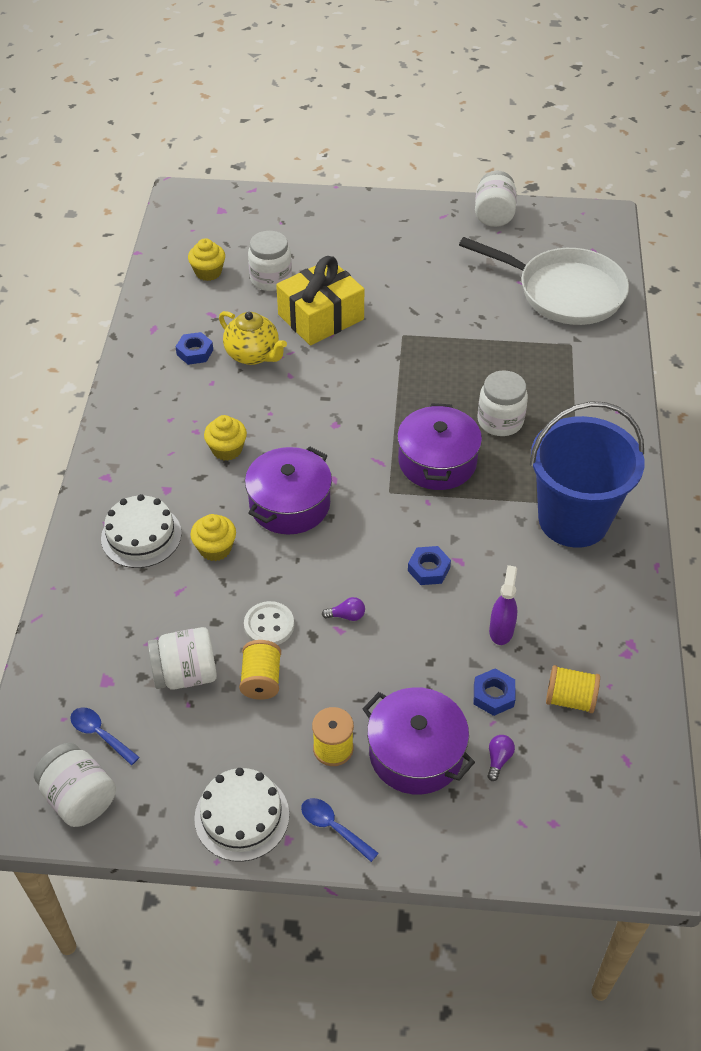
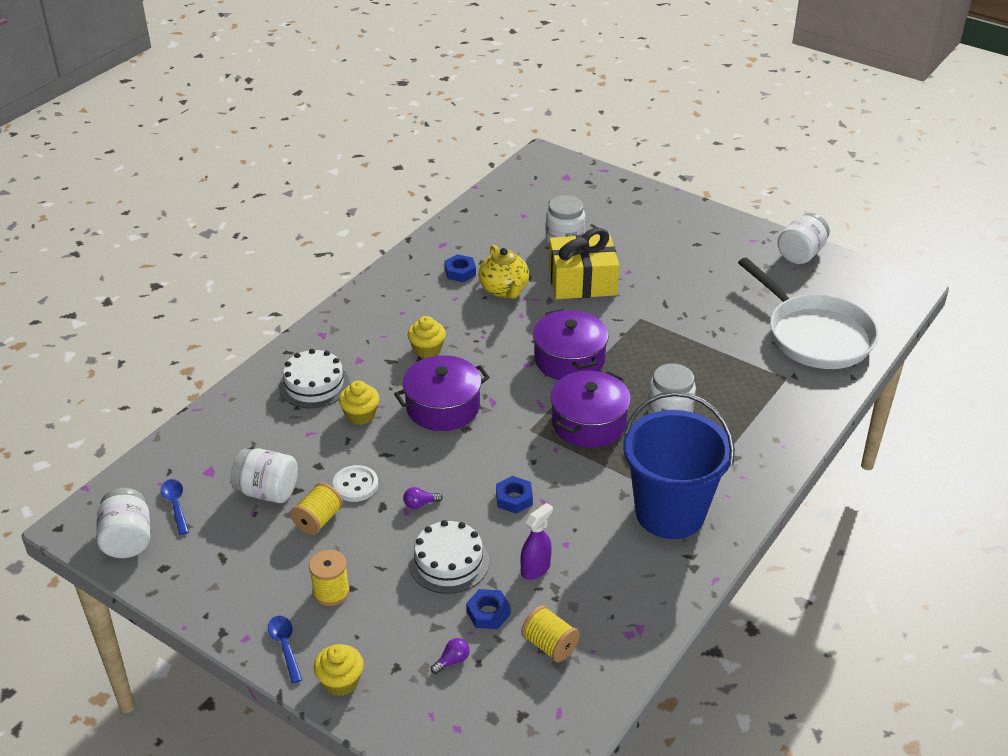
camera: 30 degrees right, 10 degrees down
(208, 272) = (518, 218): yellow cupcake -> yellow cupcake (340, 681)
(242, 816) = (226, 606): white cake -> white cake (448, 562)
(346, 616) = (420, 504): purple light bulb -> purple light bulb turned 135 degrees clockwise
(416, 753) = (391, 625): purple pot -> purple pot (569, 359)

